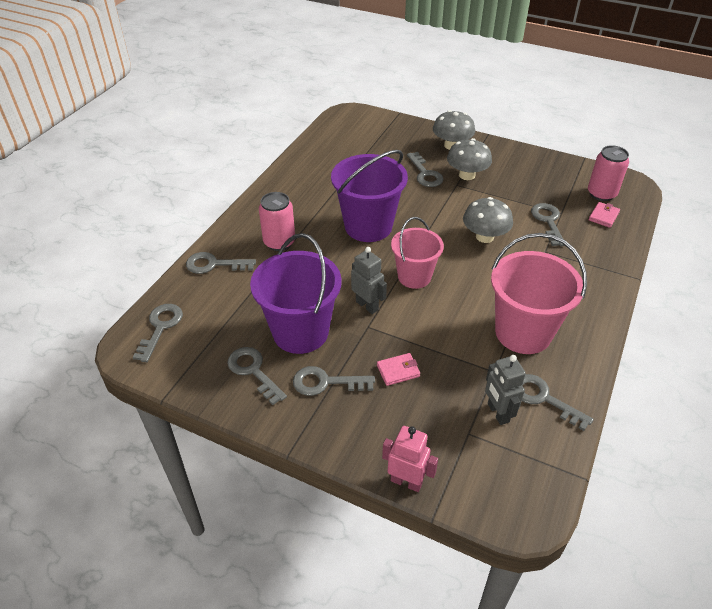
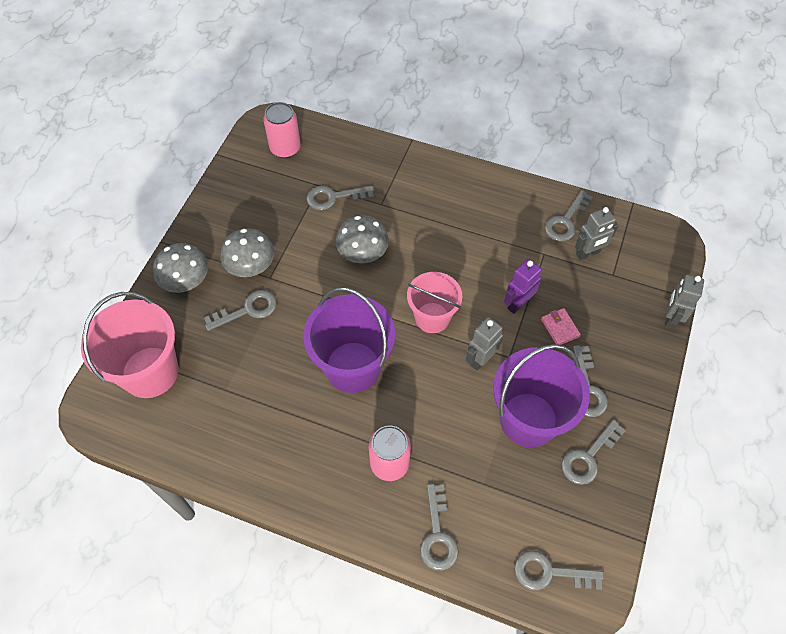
camera: 95 degrees left, 15 degrees up
(406, 481) = (670, 318): pink robot -> grey robot
(429, 340) = (517, 303): none -> purple robot
(523, 332) = (494, 230): pink bucket -> pink bucket (150, 372)
(603, 216) = (323, 152): pink wallet -> none

